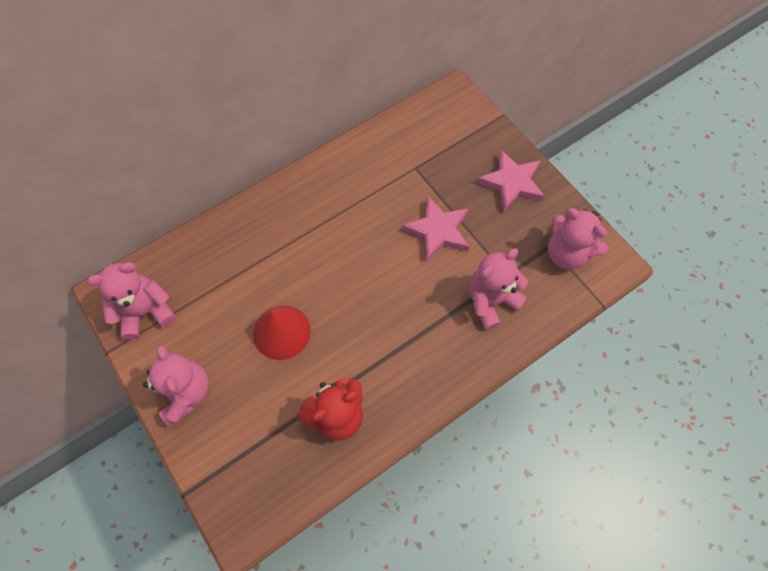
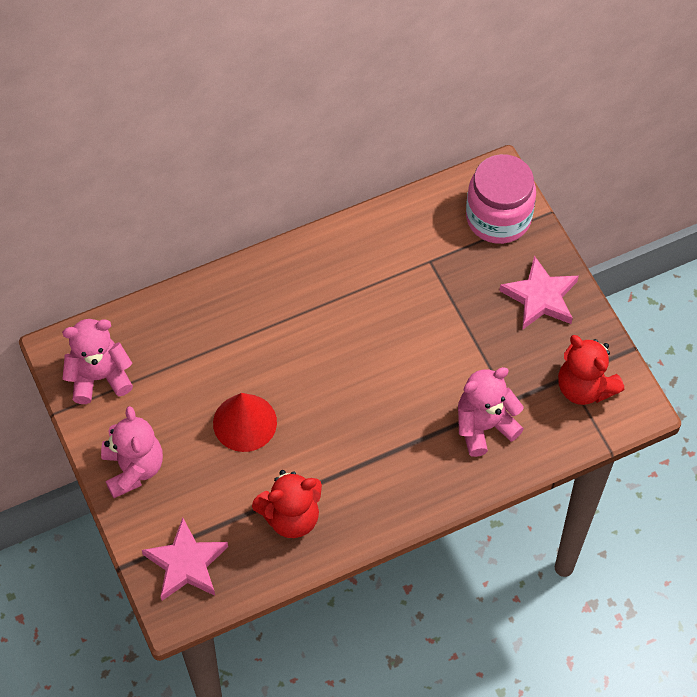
camera: 10 degrees right, 5 degrees down
(438, 231) = (441, 339): pink star -> pink star (186, 563)
(463, 125) = (498, 218): none -> pink jar
(566, 253) = (584, 387): pink teddy bear -> red teddy bear

